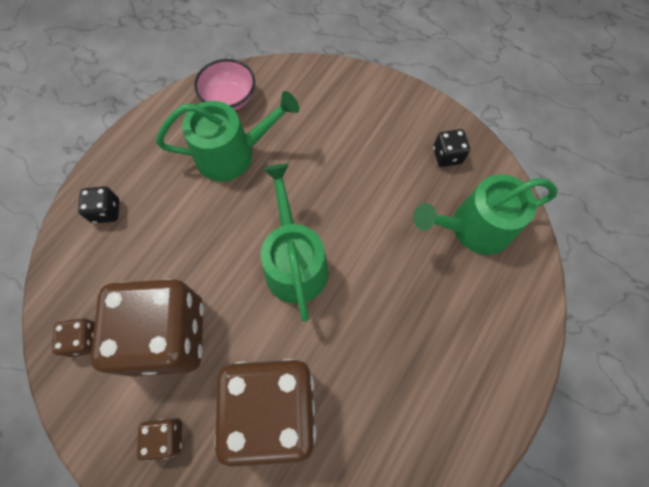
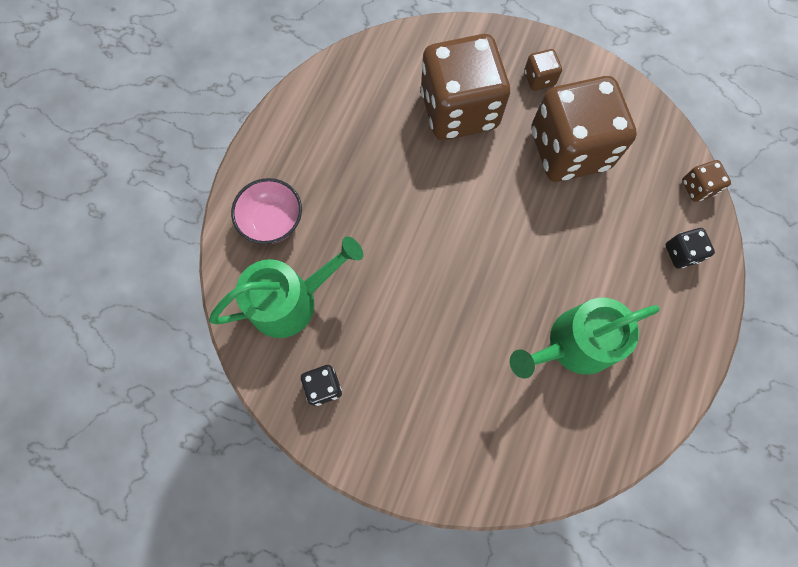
camera: 170 degrees right, 5 degrees up
(85, 340) = (639, 135): brown dice -> brown dice (697, 187)
(229, 99) = (604, 422): pink bowl -> pink bowl (273, 221)
(295, 263) = (471, 233): green watering can -> none

